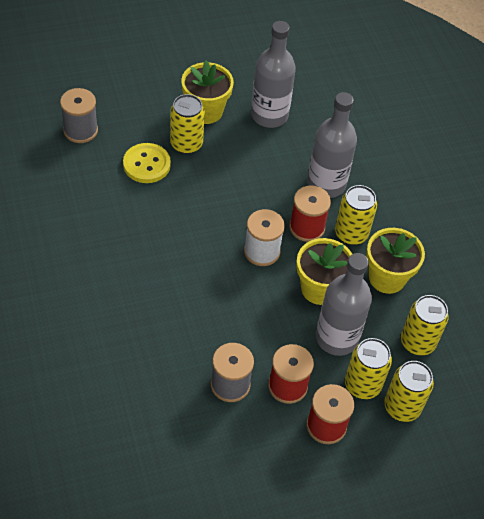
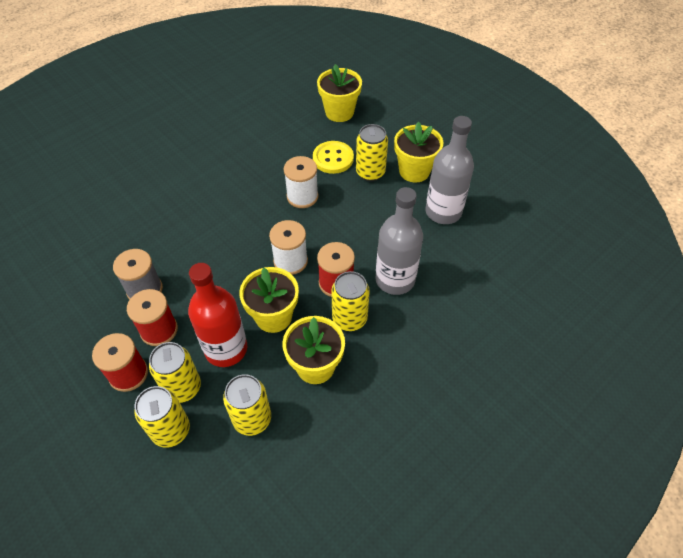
camera: 70 degrees right, 0 degrees up
(80, 130) = (339, 112): grey spool -> yellow flower pot
(184, 210) = (302, 196): none -> white spool
(336, 338) = (226, 349): grey bottle -> red bottle

